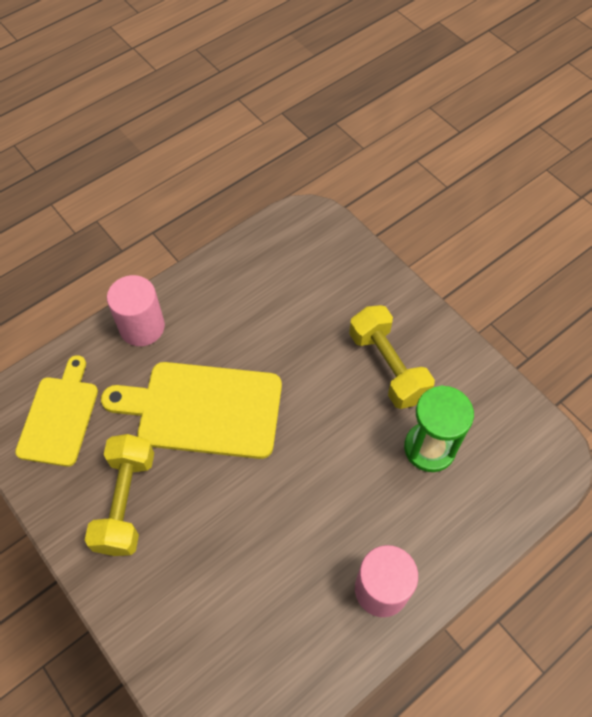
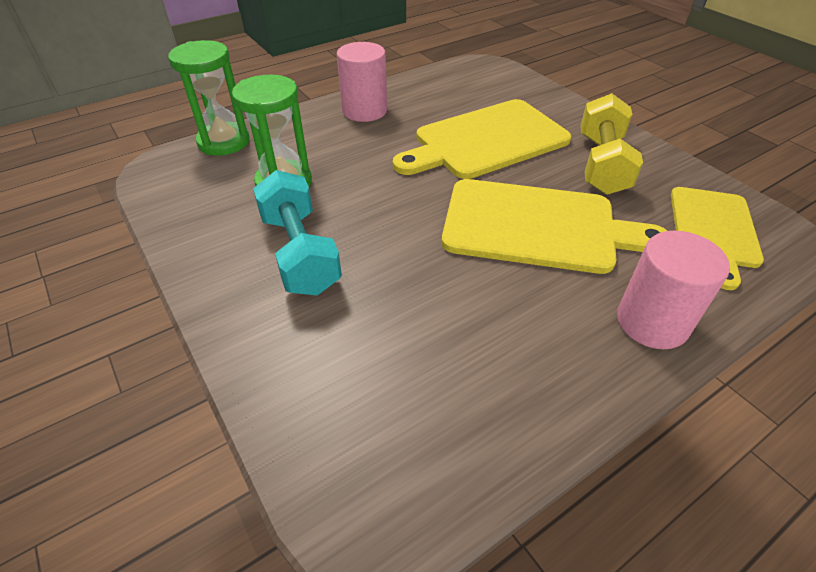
camera: 175 degrees left, 15 degrees down
(238, 535) = (486, 141): none -> yellow cutting board
(388, 366) = (300, 253): yellow dumbbell -> turquoise dumbbell
(516, 509) = (224, 142): none -> green hourglass

